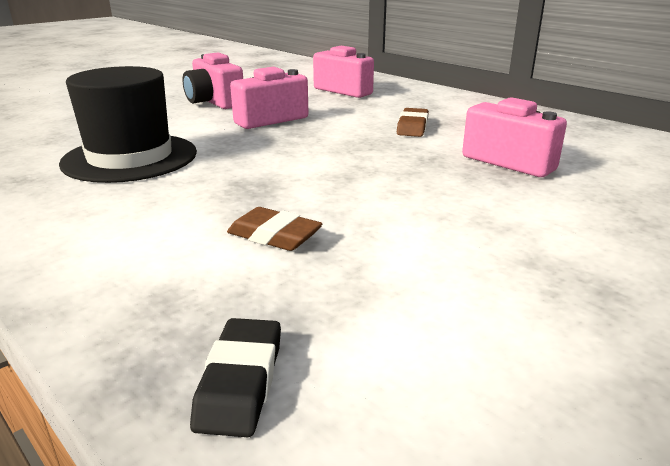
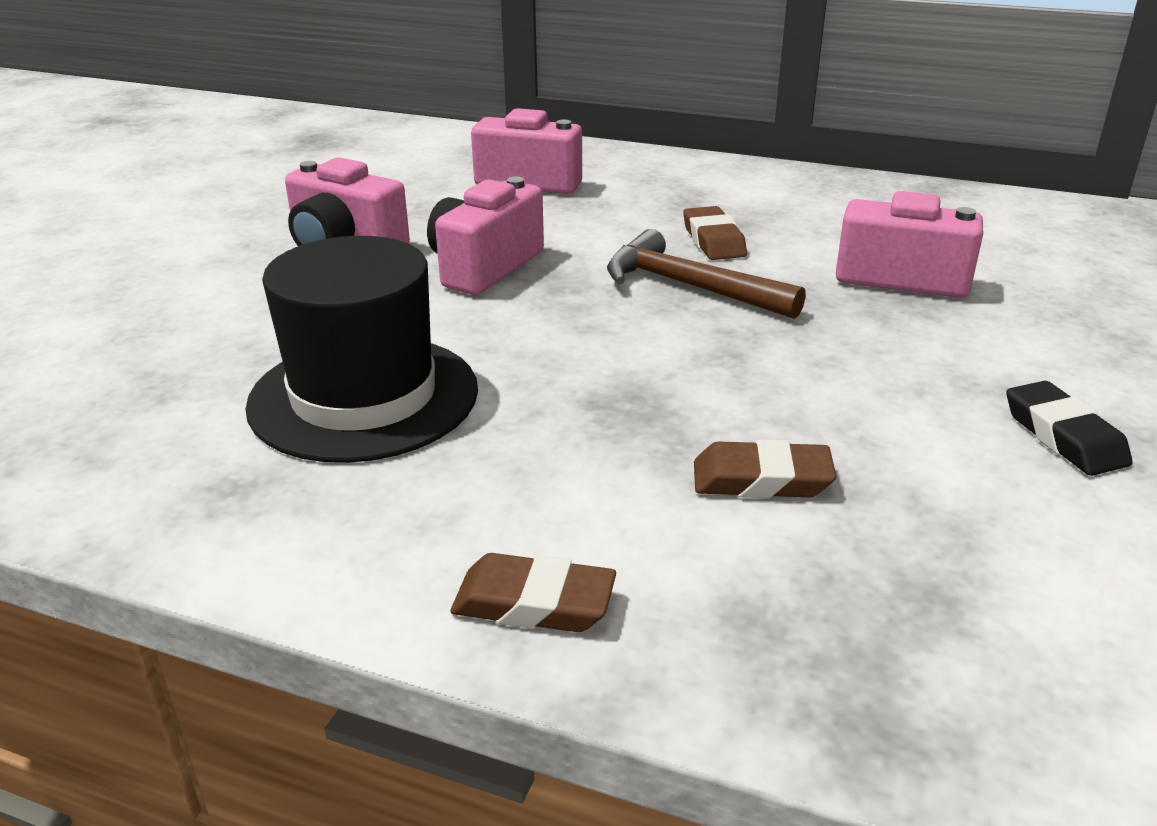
camera: 25 degrees left, 5 degrees up
(68, 258) = (534, 603): none -> brown eraser
(240, 382) = (976, 692): black eraser -> black eraser (1064, 436)
(367, 144) = (689, 286): none -> brown hammer

